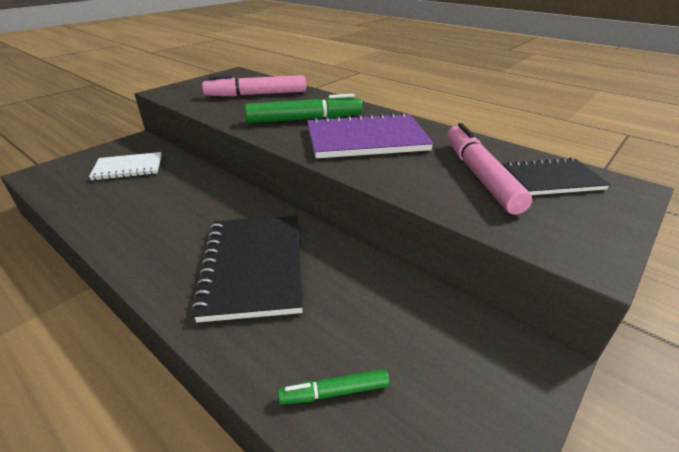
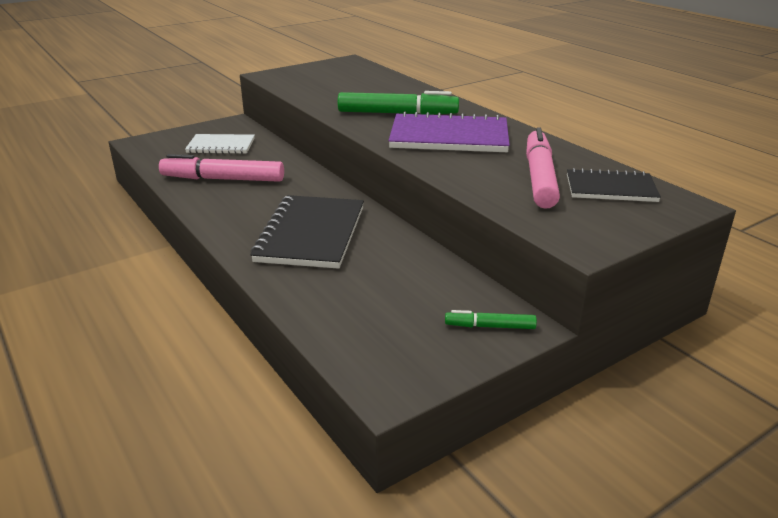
camera: 15 degrees right, 5 degrees down
(256, 94) = (360, 85): pink marker -> pink marker (223, 179)
(334, 392) = (343, 316): green marker -> green marker (490, 326)

